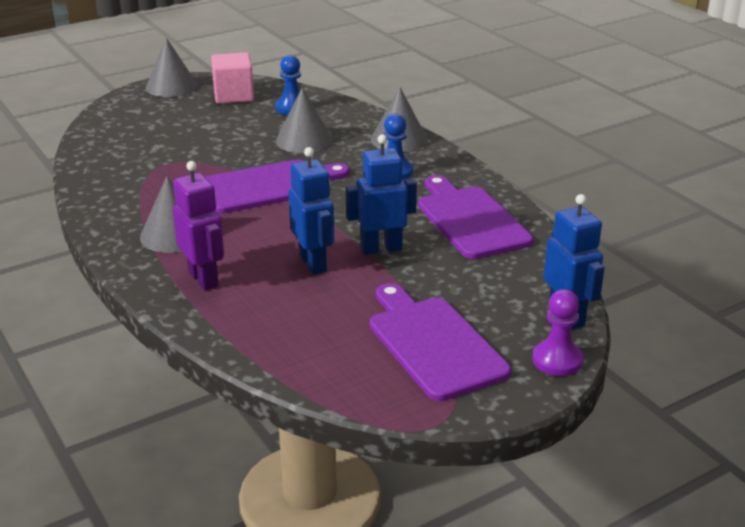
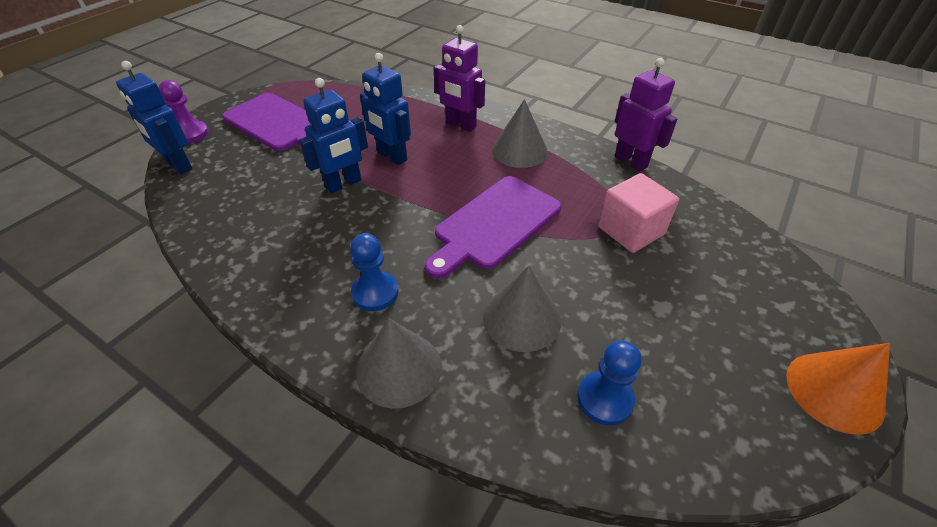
camera: 155 degrees right, 15 degrees up
(84, 199) = (631, 162): none -> purple robot
(171, 86) = (834, 391): grey cone -> orange cone
(234, 95) = (721, 402): pink cube -> pink cube (630, 230)
(470, 220) = (268, 241): purple cutting board -> none

